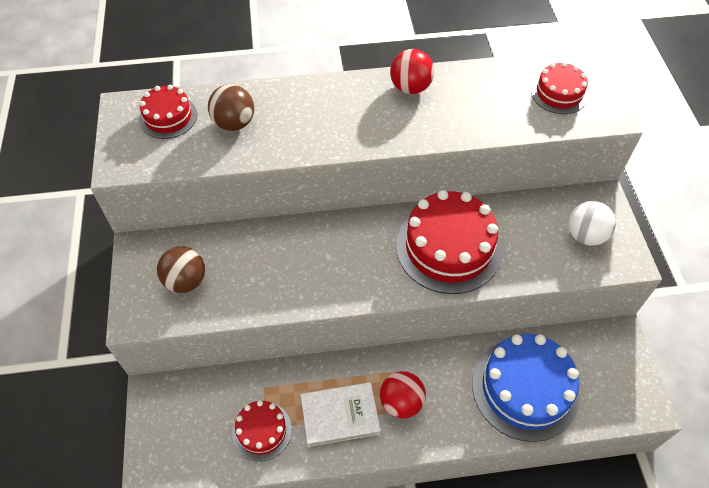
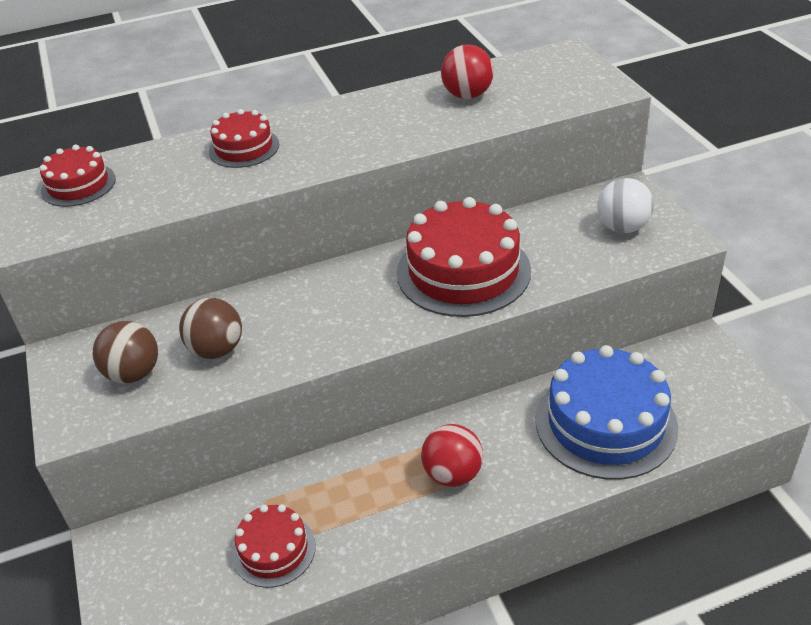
camera: 10 degrees left, 15 degrees down
(234, 123) = (164, 175): brown ball -> brown ball (217, 350)
(340, 415) = (376, 507): white book -> none
(410, 87) = (372, 106): red ball -> red ball (467, 95)
(559, 93) = (545, 81): red cake -> red cake (244, 148)

